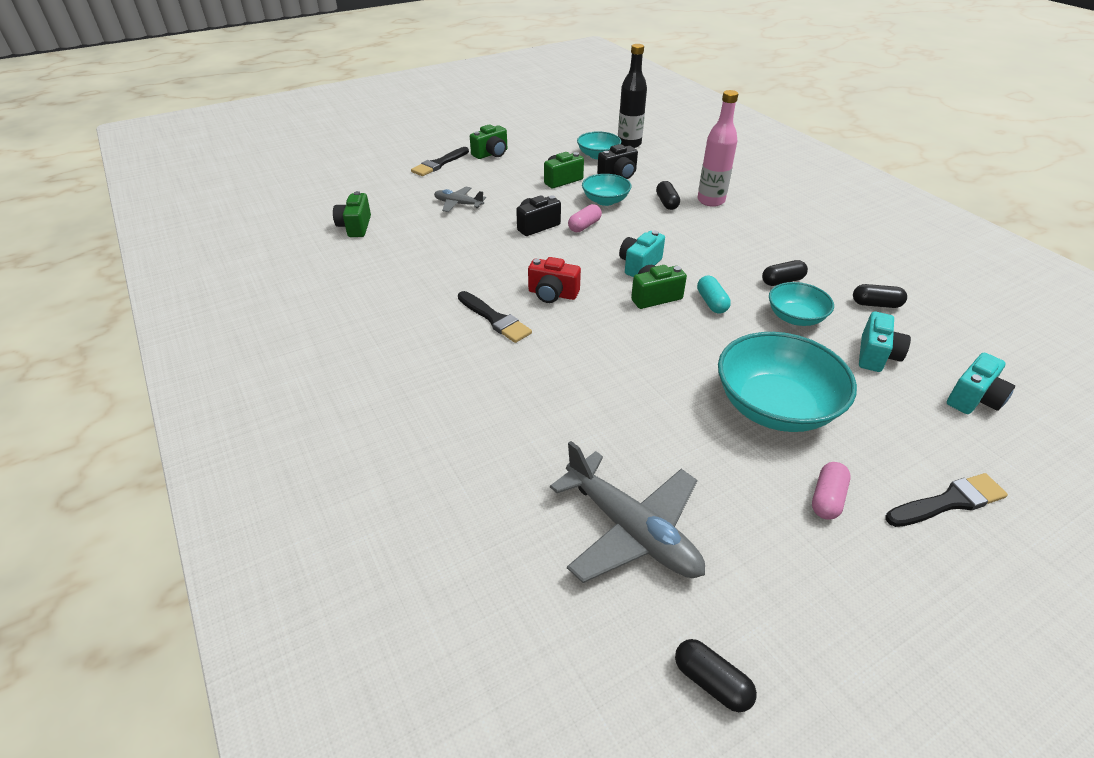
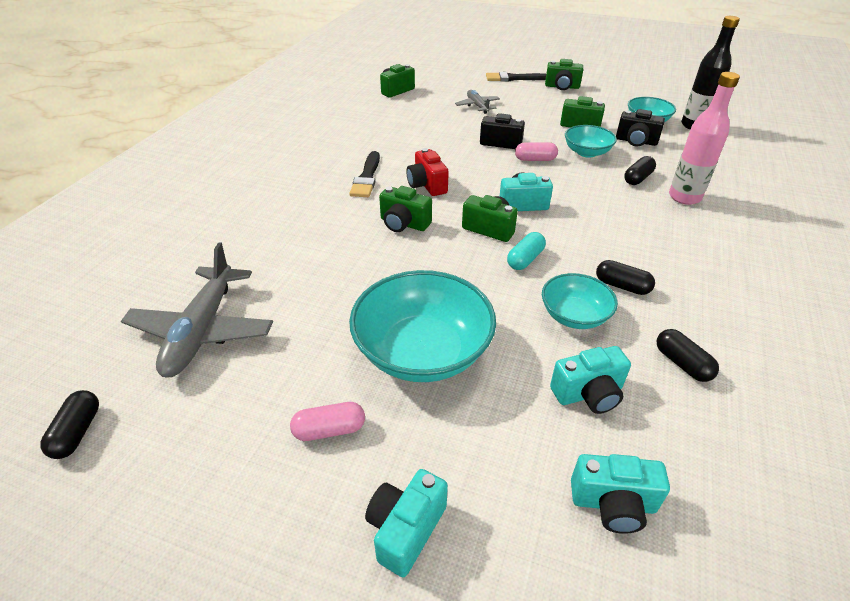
camera: 50 degrees right, 0 degrees up
(596, 335) = (404, 224): none -> green camera
(948, 502) = (405, 529): black brush -> turquoise camera

